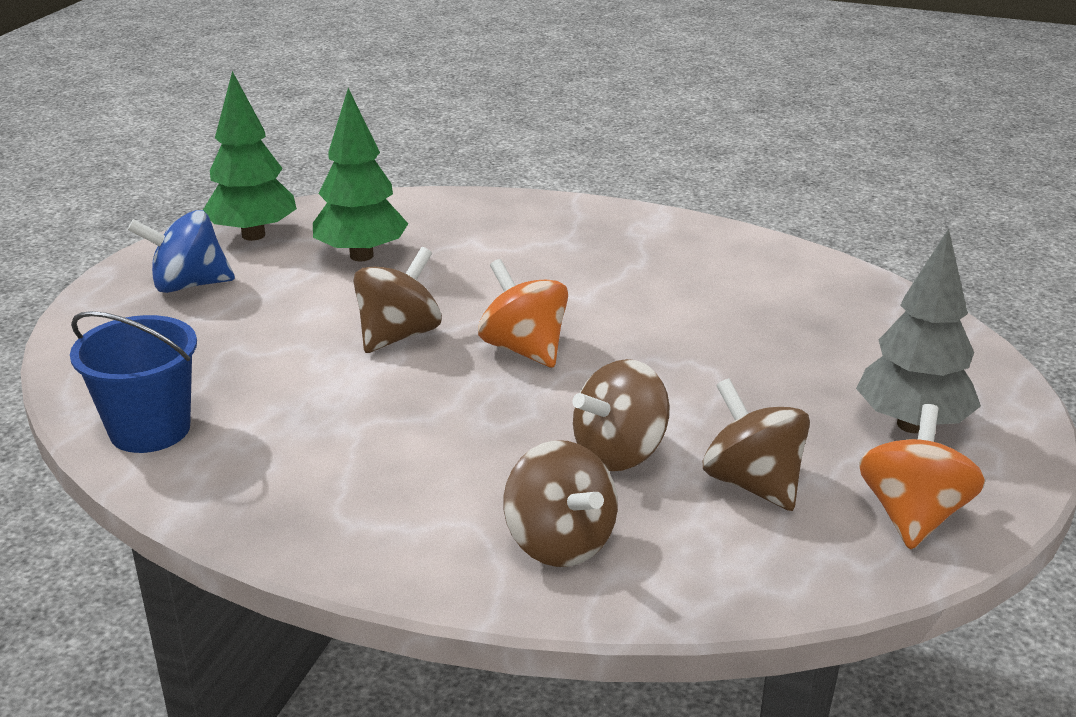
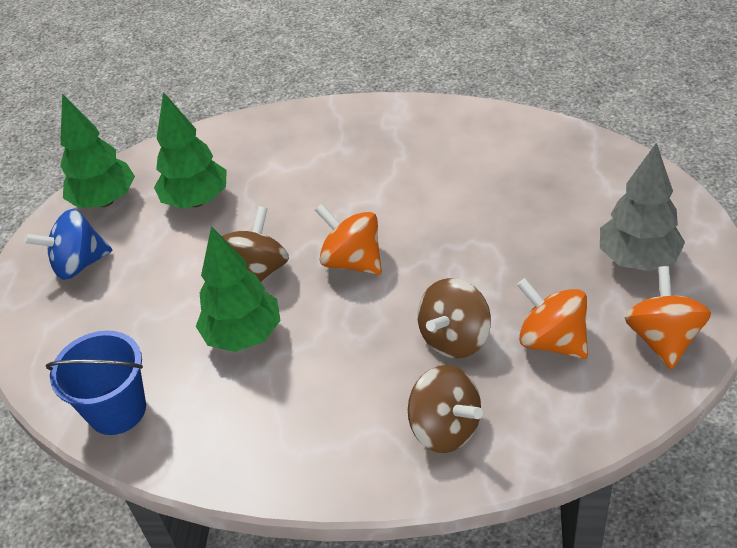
camera: 10 degrees left, 15 degrees up
(347, 392) = (244, 336): none -> green tree
(752, 483) = (552, 340): brown spinning top -> orange spinning top

